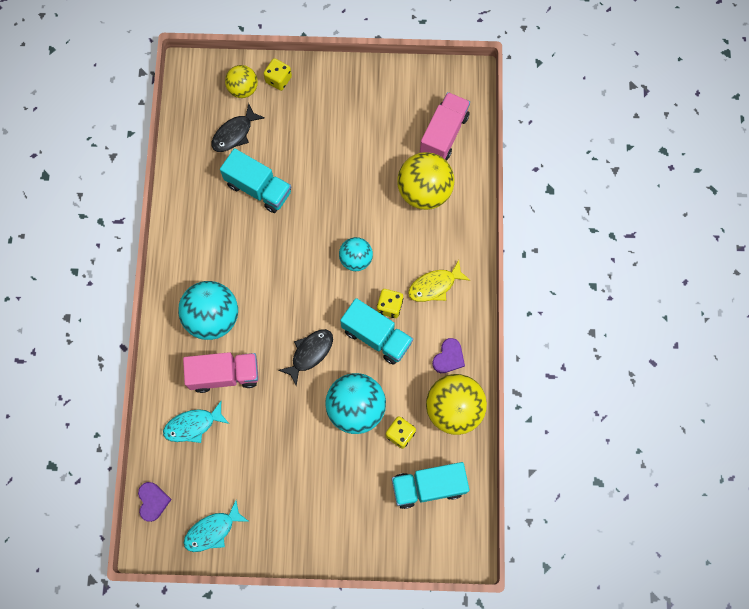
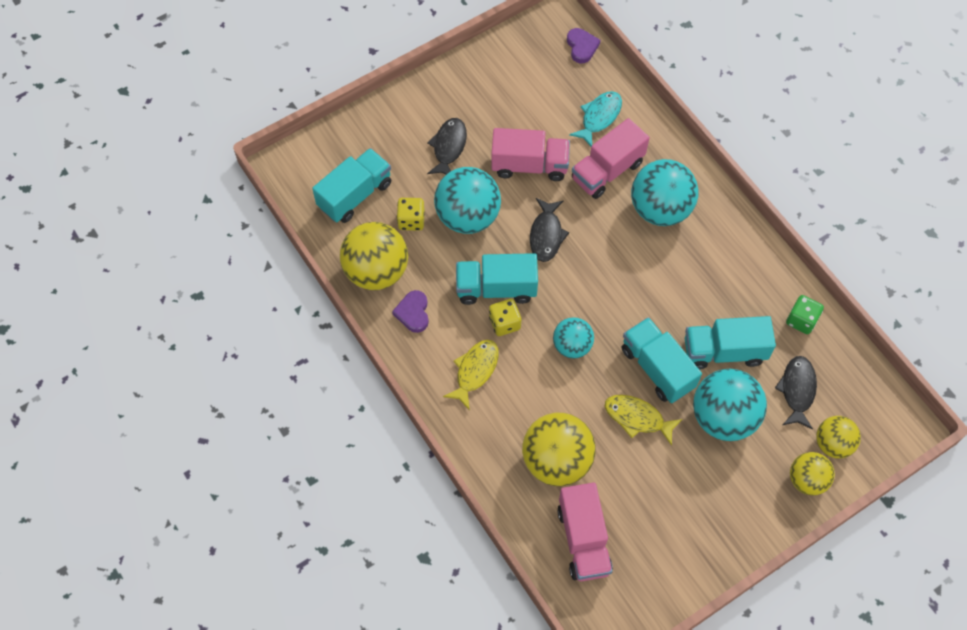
camera: 145 degrees right, 10 degrees down
(153, 501) = (582, 47): purple heart -> purple heart turned 150 degrees counterclockwise
(189, 174) = (801, 320): none -> green dice
(212, 530) = (515, 56): turquoise fish -> none
(278, 79) = (807, 480): yellow dice -> yellow ball
(278, 420) = (529, 165): none -> pink truck
(296, 148) = (723, 417): none -> turquoise ball
(311, 206) = (657, 368): none -> turquoise truck
(327, 480) = (449, 147): none -> black fish
(351, 184) = (637, 418): none -> yellow fish

